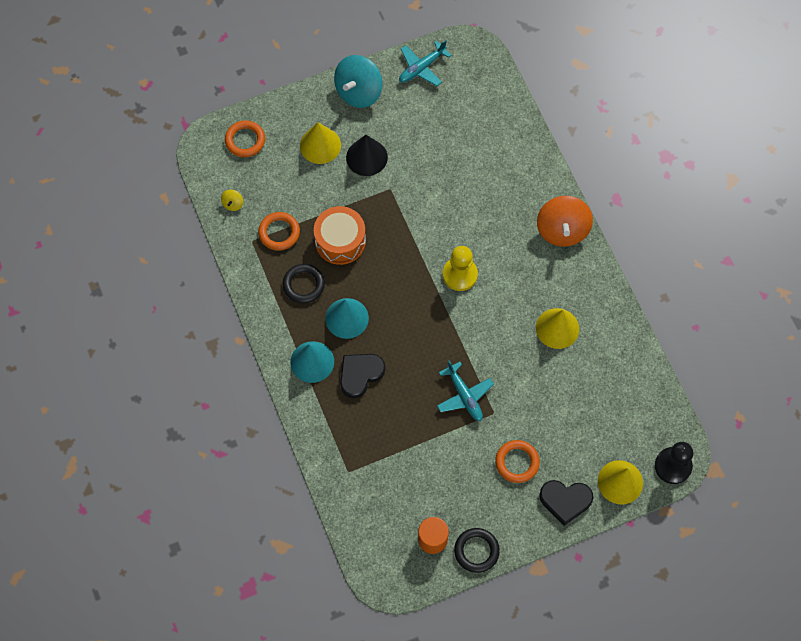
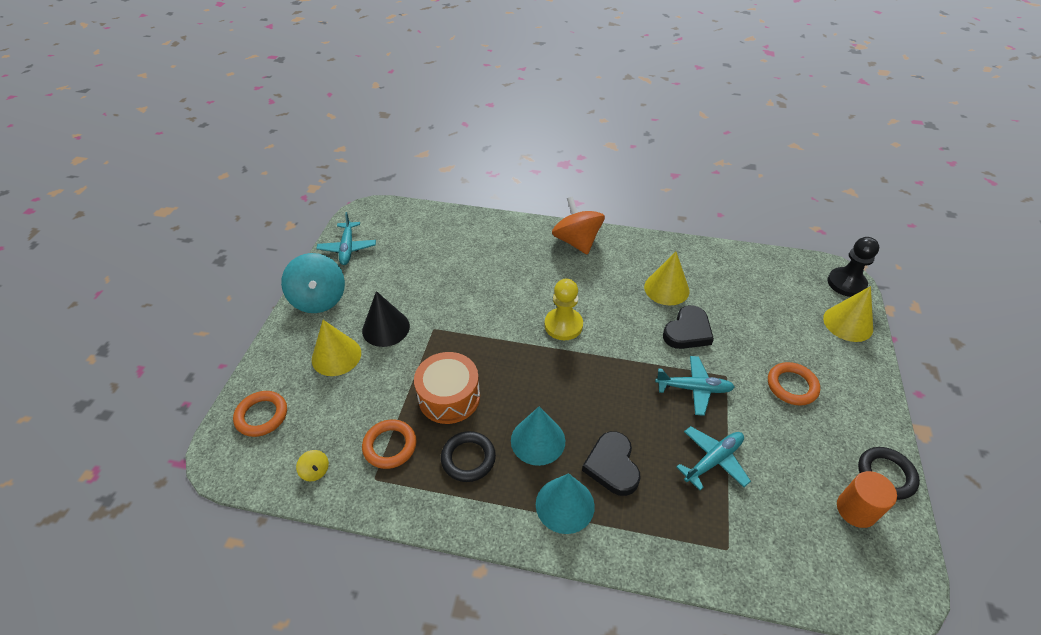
camera: 55 degrees left, 20 degrees down
(409, 435) = (713, 460): none -> turquoise plane
(562, 230) = (577, 241): orange spinning top -> orange spinning top turned 150 degrees counterclockwise
(565, 501) = (852, 371): black heart -> black heart (687, 331)

